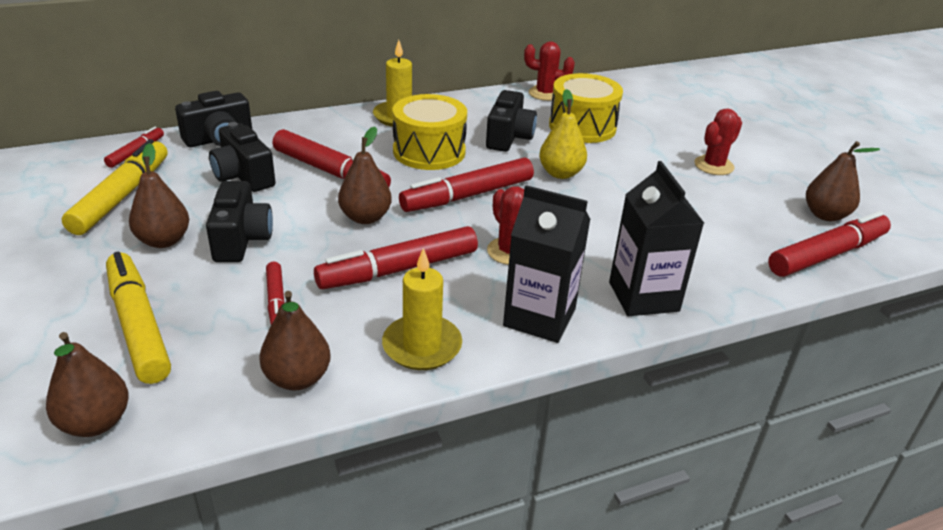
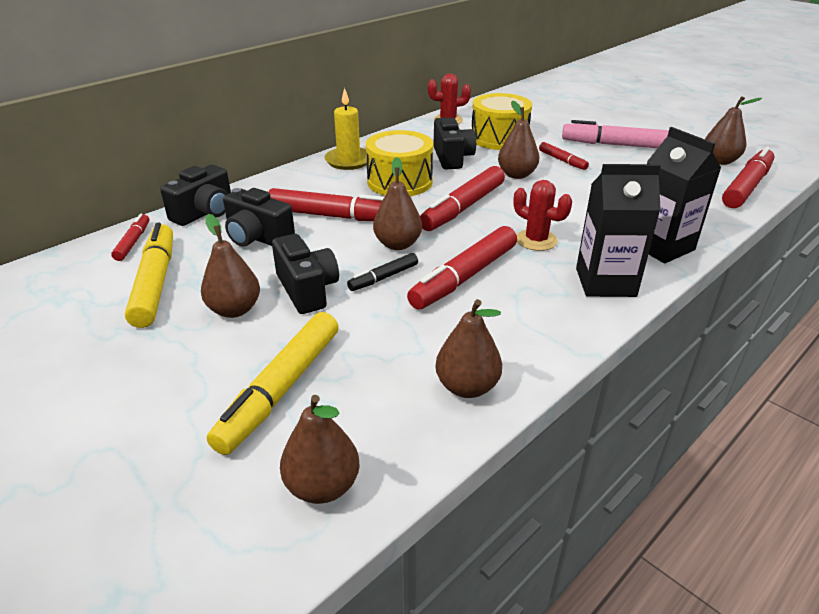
camera: 20 degrees left, 0 degrees up
(138, 326) = (281, 389): yellow marker -> yellow marker turned 105 degrees counterclockwise
(276, 300) = (387, 330): red marker -> red marker (562, 160)
(321, 248) = (384, 278): none -> black marker
(422, 346) = (540, 330): yellow candle -> none
(560, 173) = (516, 175): yellow pear -> brown pear
(714, 166) = (617, 145): red cactus -> pink marker

